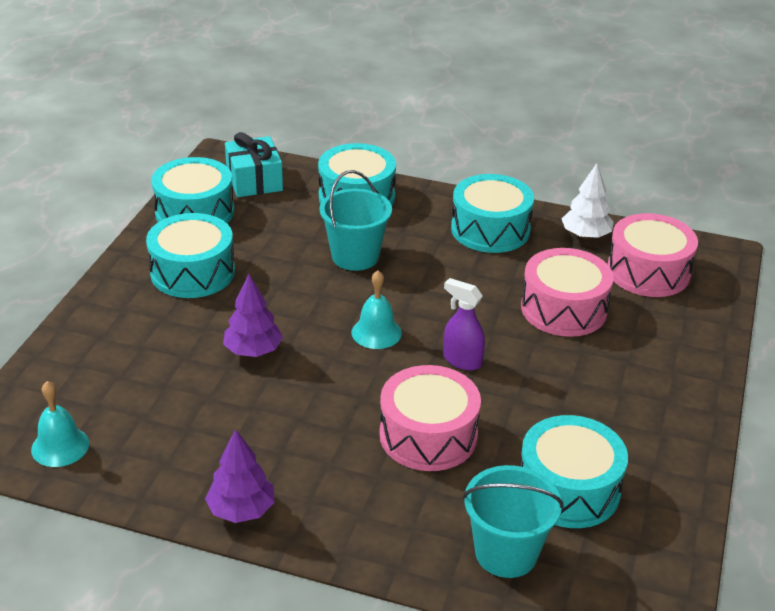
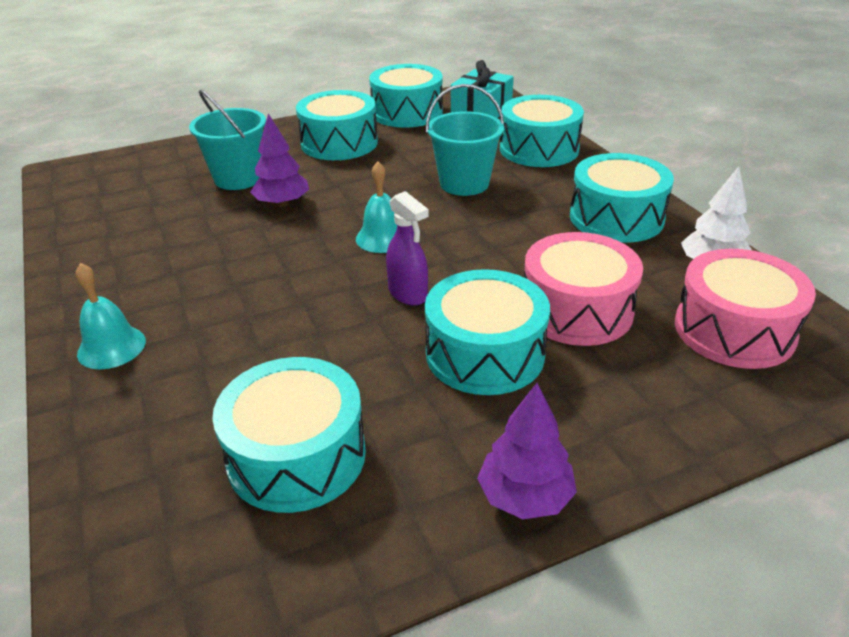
camera: 50 degrees right, 0 degrees up
(60, 446) = (88, 193): turquoise bell -> turquoise bell (111, 347)
(241, 510) = (82, 290): purple tree -> purple tree (525, 497)
(428, 435) = (278, 329): pink drum -> none
(462, 360) = (408, 294): purple spray bottle -> purple spray bottle turned 150 degrees clockwise
(506, 553) = (150, 462): turquoise bucket -> turquoise bucket (238, 178)
(561, 367) = (485, 353): none -> turquoise drum

